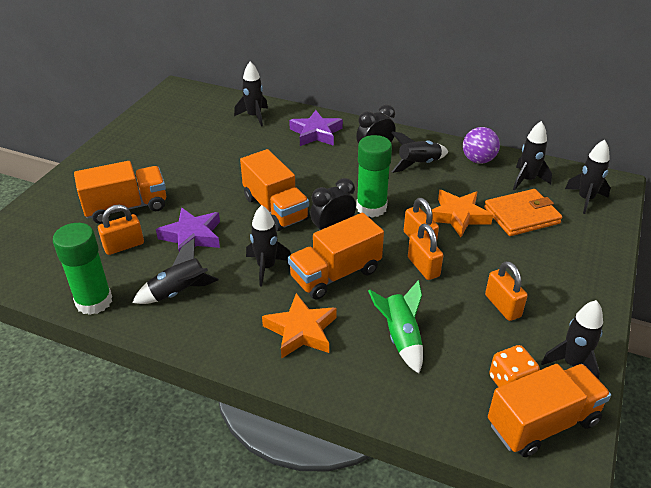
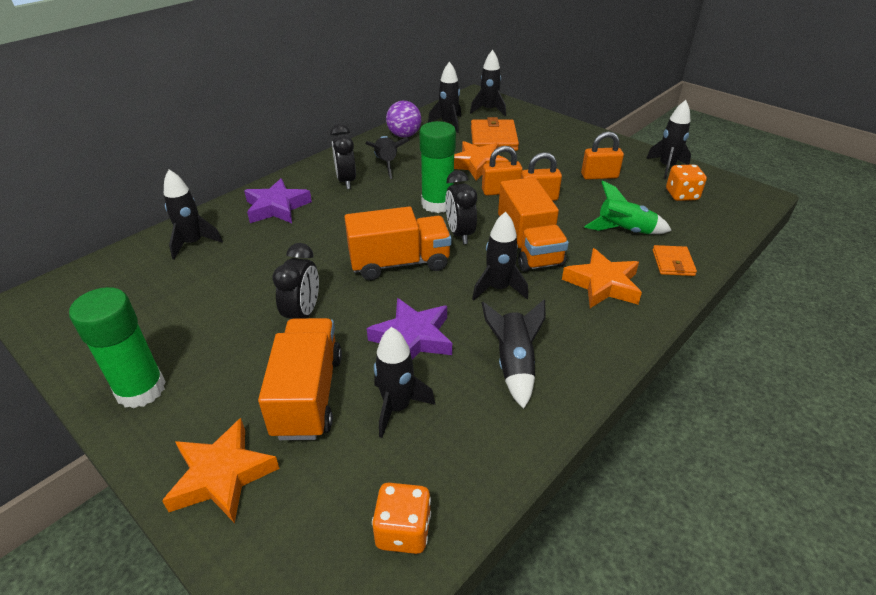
camera: 70 degrees left, 0 degrees up
(32, 272) = (403, 531): none -> orange dice
(62, 197) = (222, 476): none -> orange star
(94, 301) = (502, 453): green glue stick -> green glue stick (141, 389)
(124, 246) = (397, 407): orange padlock -> black rocket
(199, 182) = (303, 314): none -> black clock
(362, 381) = (673, 263): none -> orange wallet
(542, 423) = (722, 194): orange truck -> none

